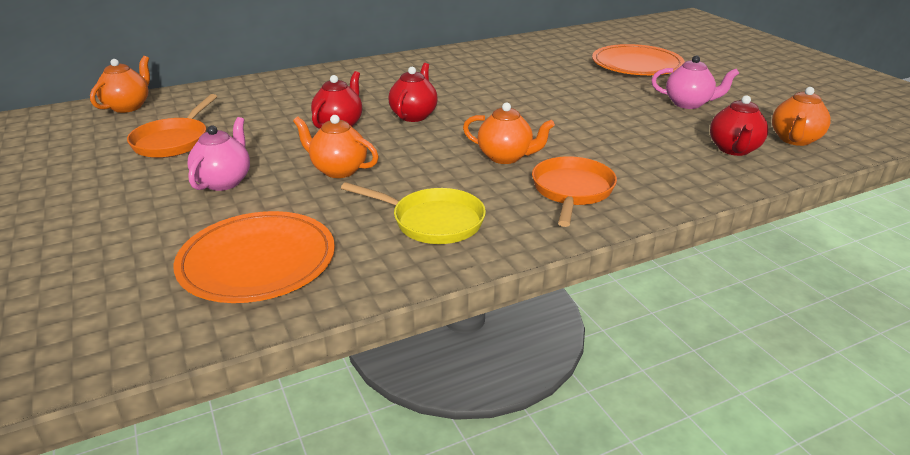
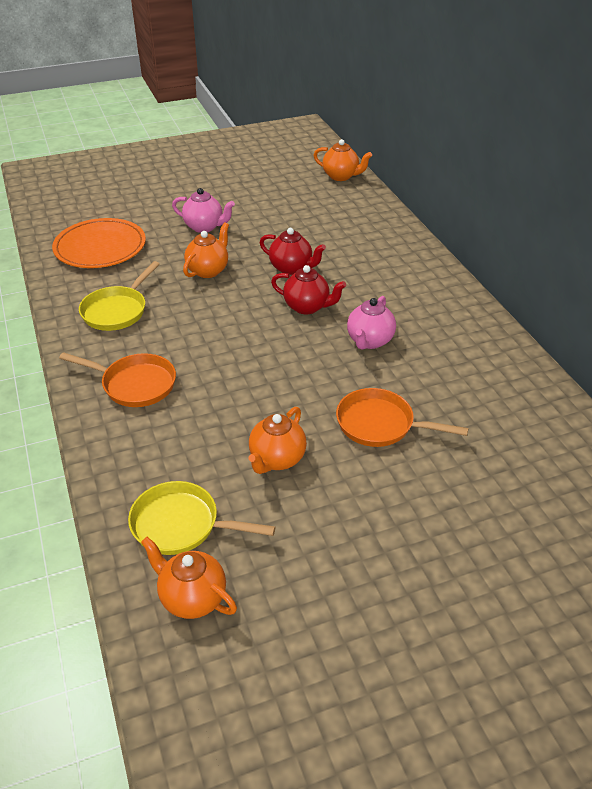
camera: 95 degrees right, 10 degrees up
(173, 141) = (274, 201): orange pan -> orange pan (380, 424)
(505, 157) = (208, 354): orange teapot -> orange teapot (277, 459)
(636, 65) = (469, 508): orange plate -> none
(688, 104) = (318, 524): pink teapot -> pink teapot (369, 341)
(734, 149) = (181, 525): red teapot -> yellow pan

